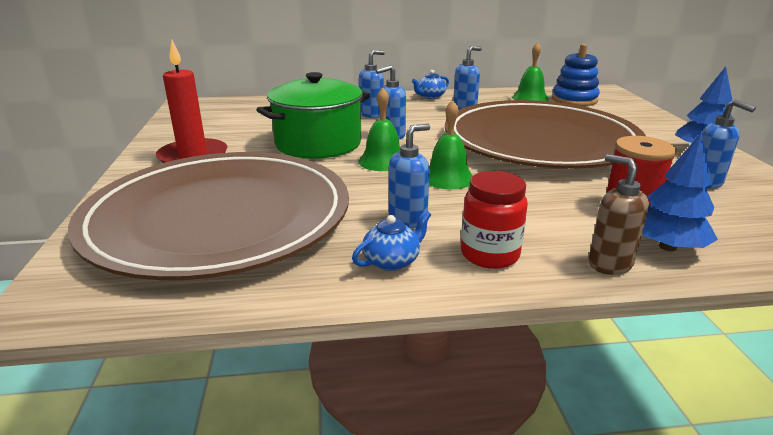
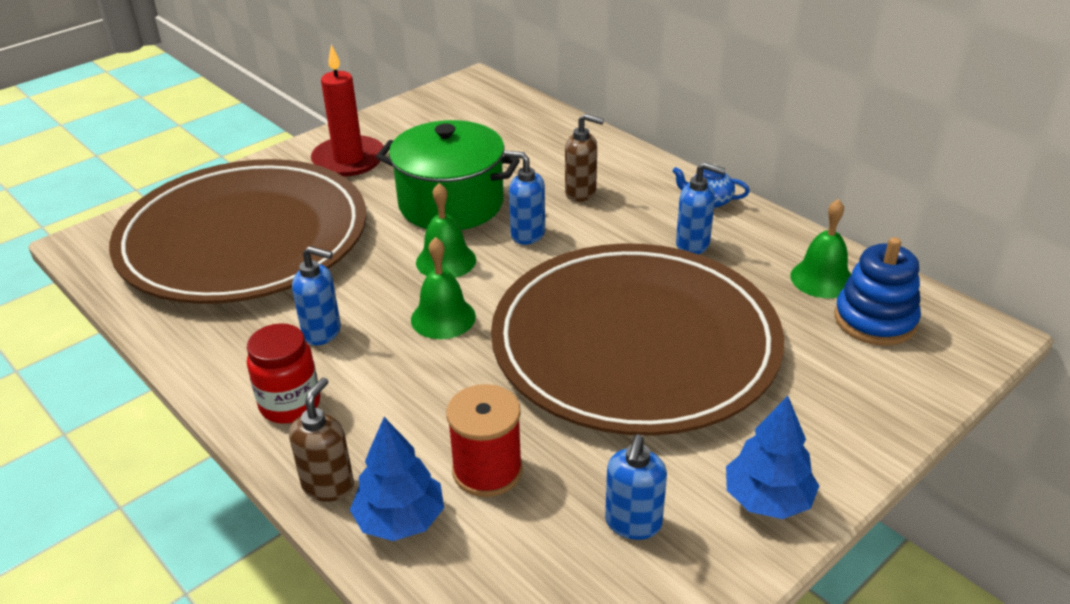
camera: 55 degrees right, 10 degrees up
(372, 115) = (581, 193): blue soap dispenser -> brown soap dispenser
(392, 261) = (238, 355): blue teapot -> none

